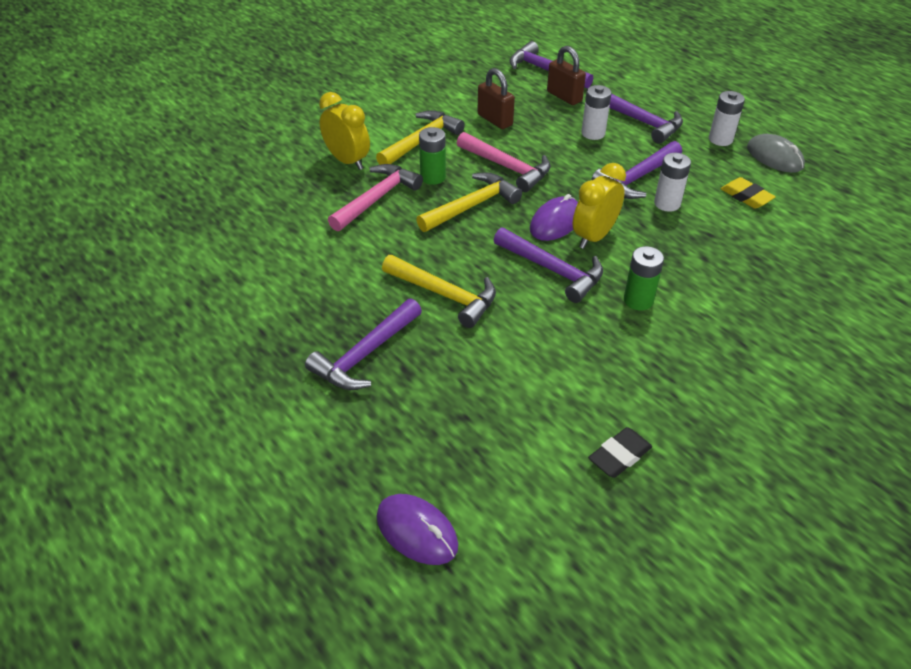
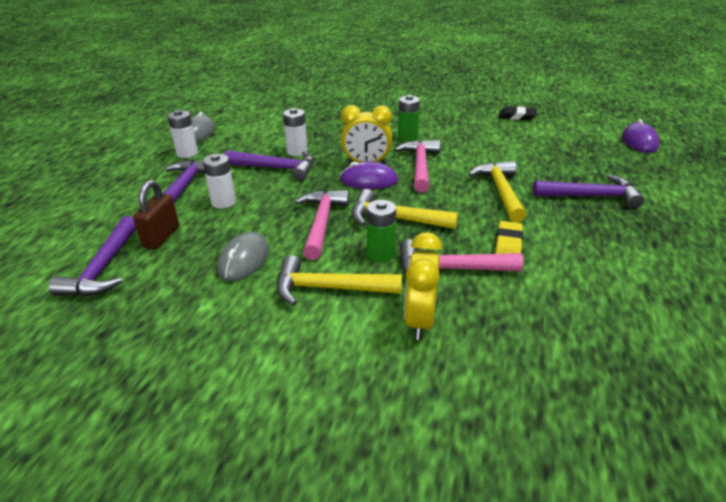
camera: 125 degrees left, 10 degrees down
(495, 120) = (244, 260): brown padlock -> grey mouse
(553, 270) = (420, 166): purple hammer -> pink hammer
(746, 196) = (259, 132): yellow eraser -> yellow eraser (508, 244)

